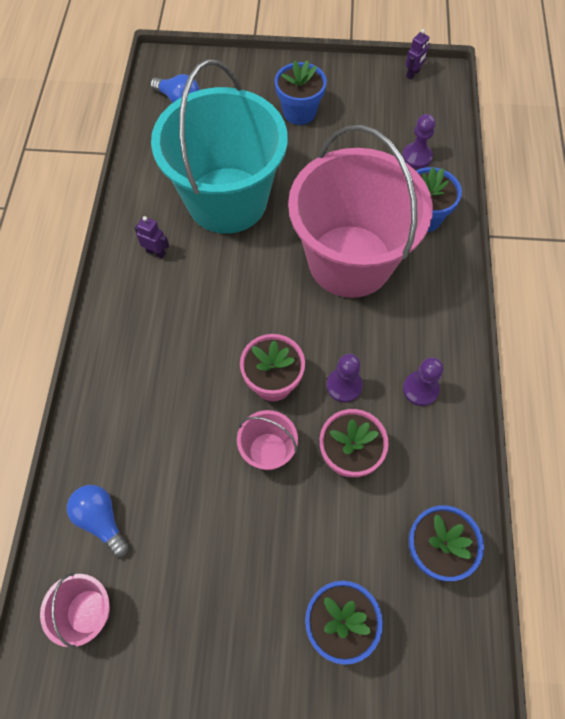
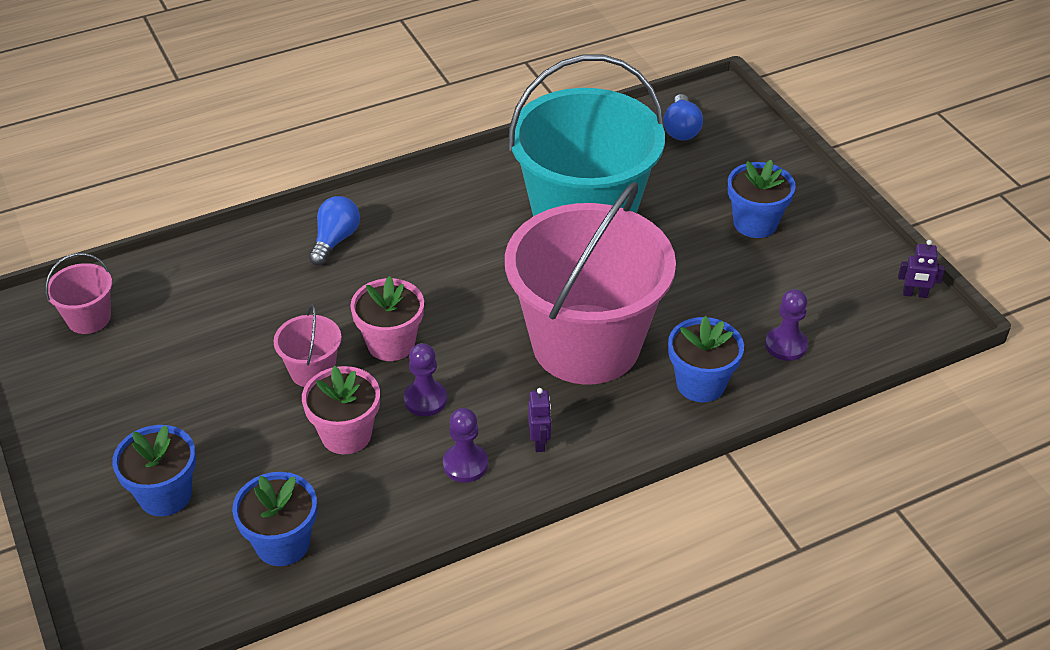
camera: 60 degrees right, 20 degrees down
(101, 520) = (175, 288): blue light bulb -> blue light bulb (335, 240)
(156, 252) = (477, 198): purple robot -> purple robot (539, 442)

